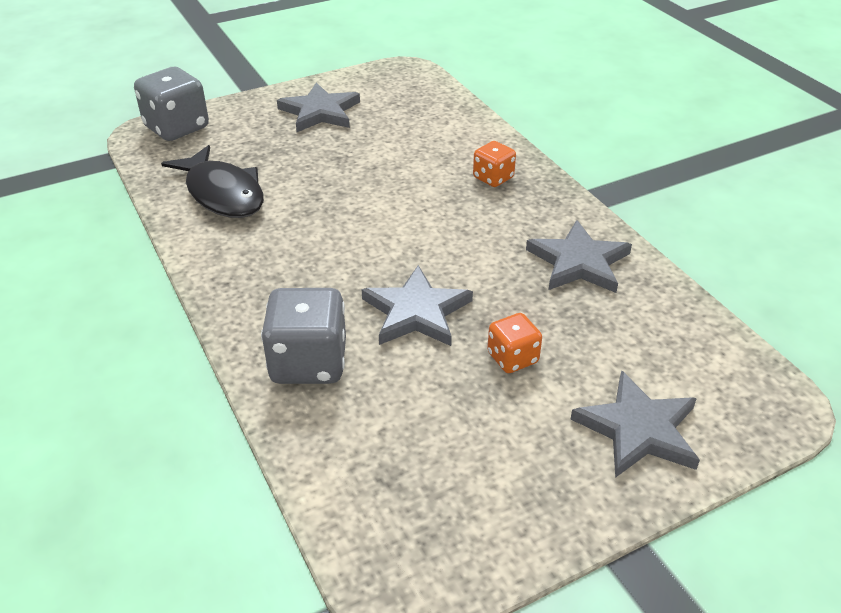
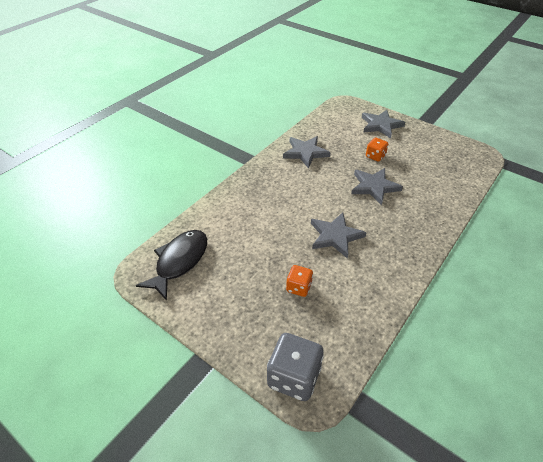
camera: 115 degrees left, 5 degrees up
(223, 194) = (349, 299): black fish -> black fish (179, 261)
(309, 363) = (429, 206): grey dice -> none
(320, 112) = (225, 295): grey star -> grey star (335, 236)
(493, 178) = (257, 192): orange dice -> orange dice (299, 287)

